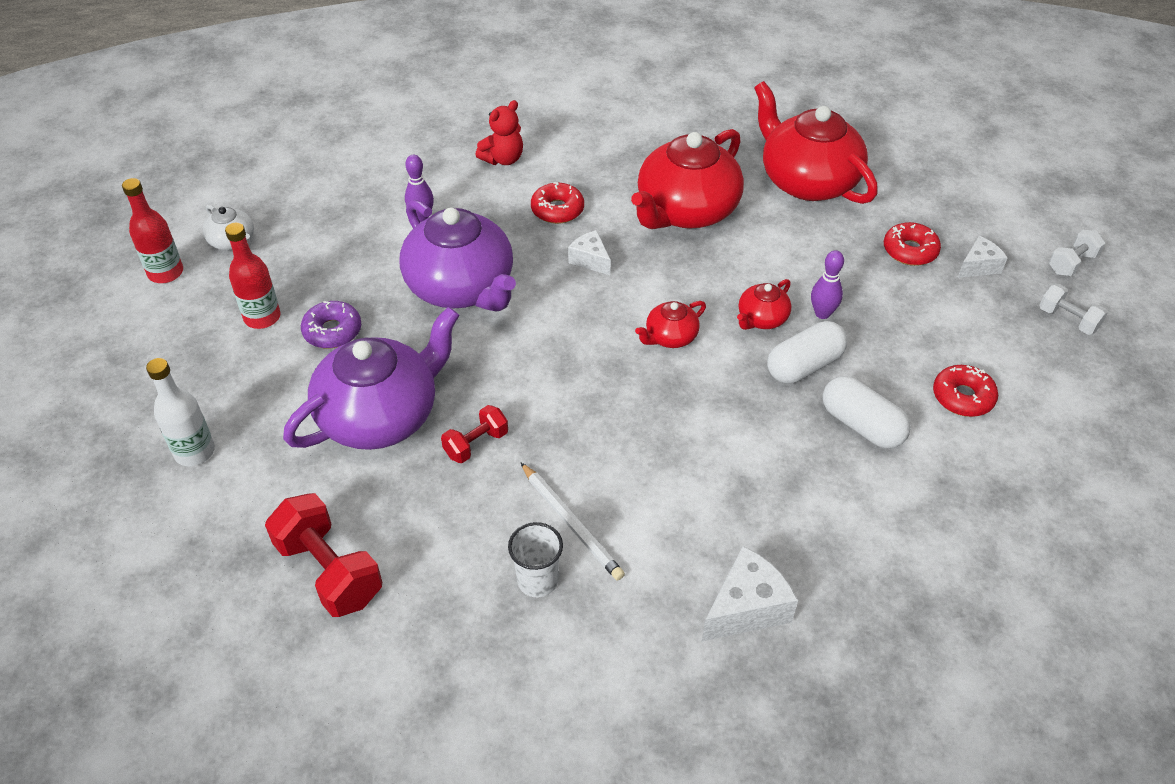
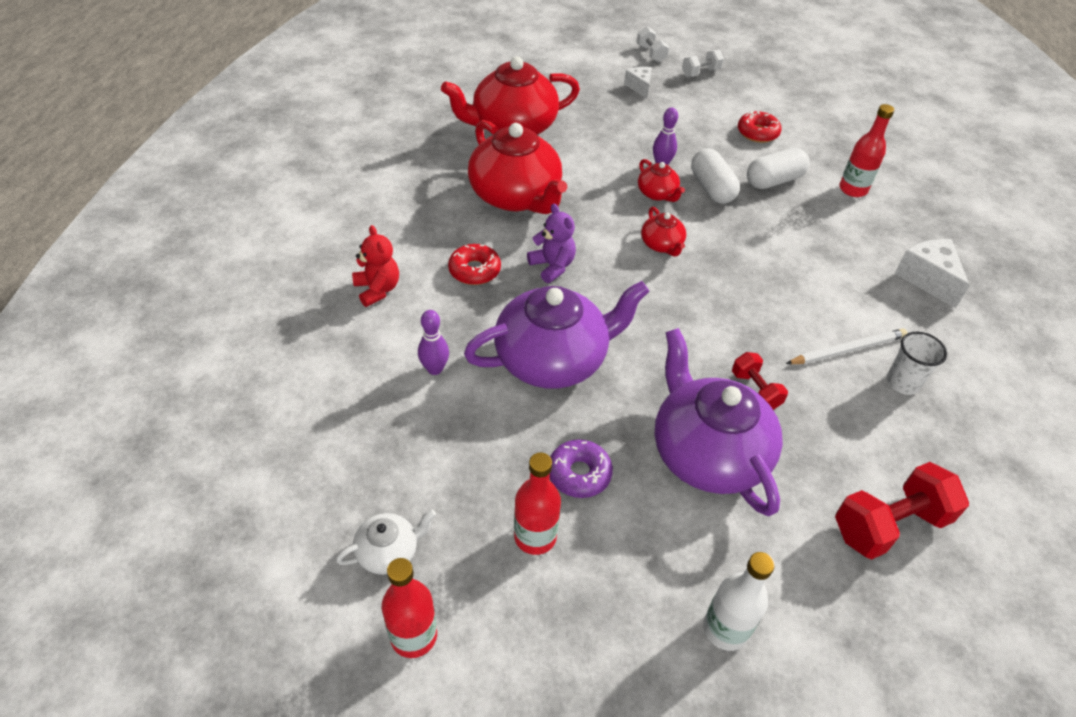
camera: 75 degrees left, 0 degrees up
(590, 260) = (552, 266): white cheese -> purple teddy bear
(900, 514) = (853, 189): none -> red bottle
(910, 251) = (612, 108): red donut -> none

